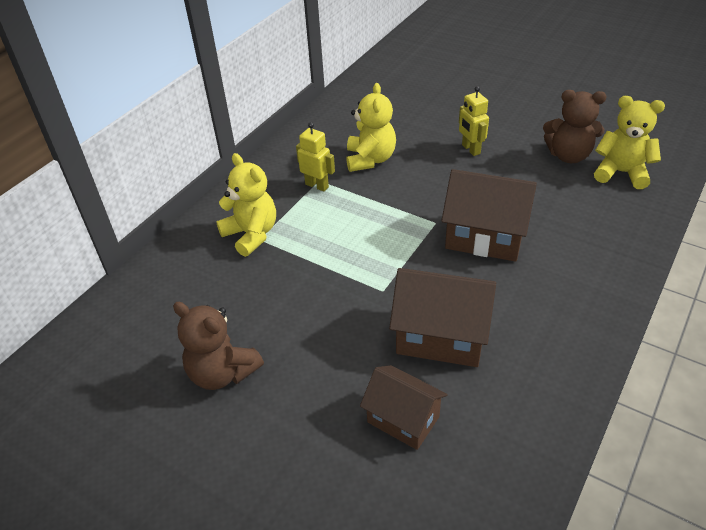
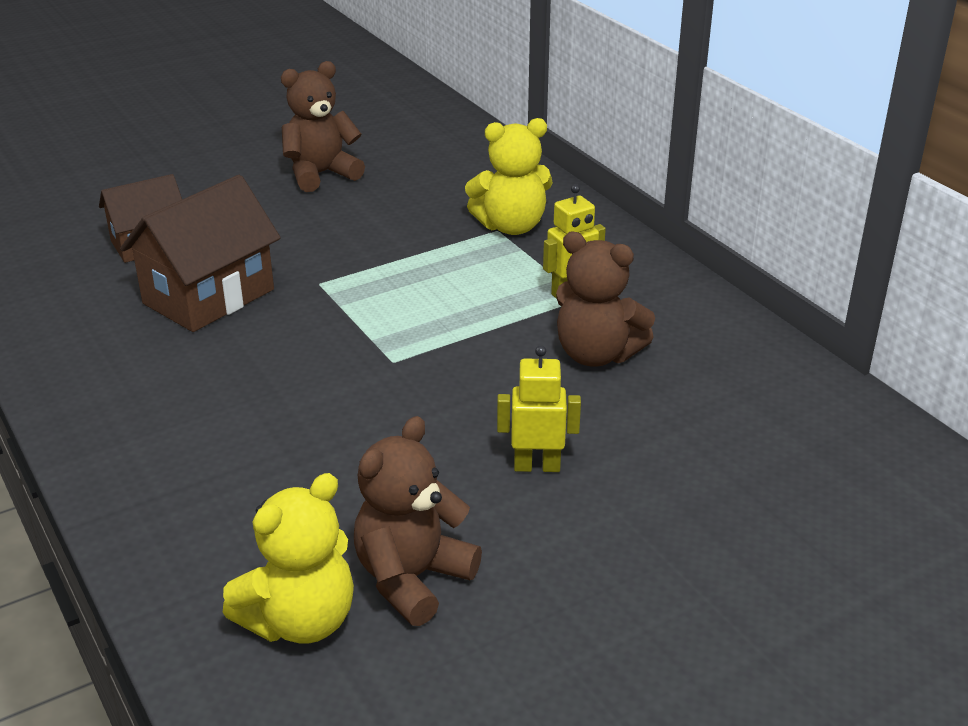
camera: 115 degrees right, 10 degrees down
(370, 159) = (596, 354): yellow teddy bear -> brown teddy bear
(485, 237) = (318, 390): brown house -> none

